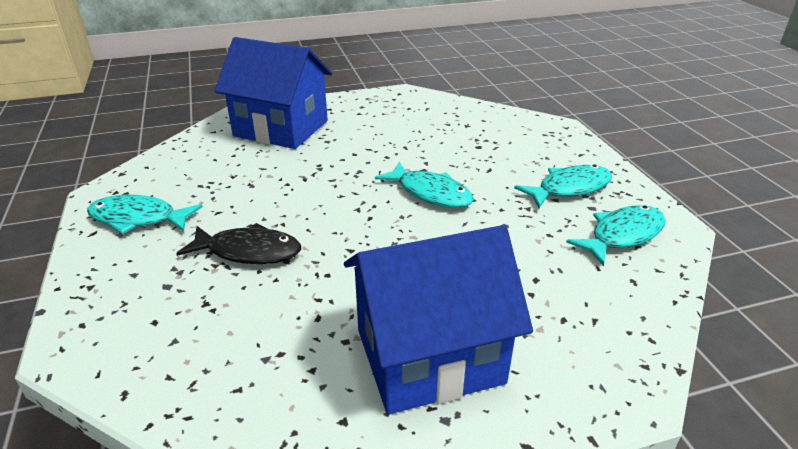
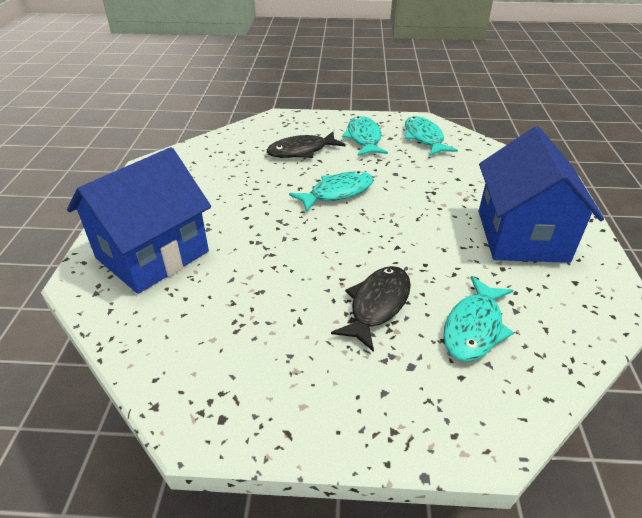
camera: 70 degrees left, 5 degrees up
(138, 218) = (278, 388): turquoise fish -> turquoise fish (474, 327)
(498, 155) = (301, 151): none -> black fish

